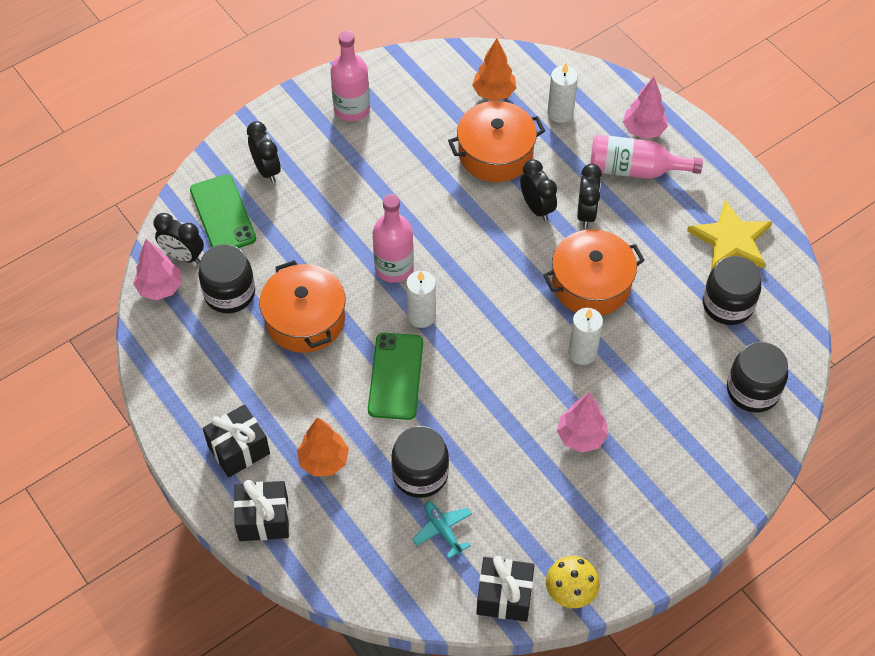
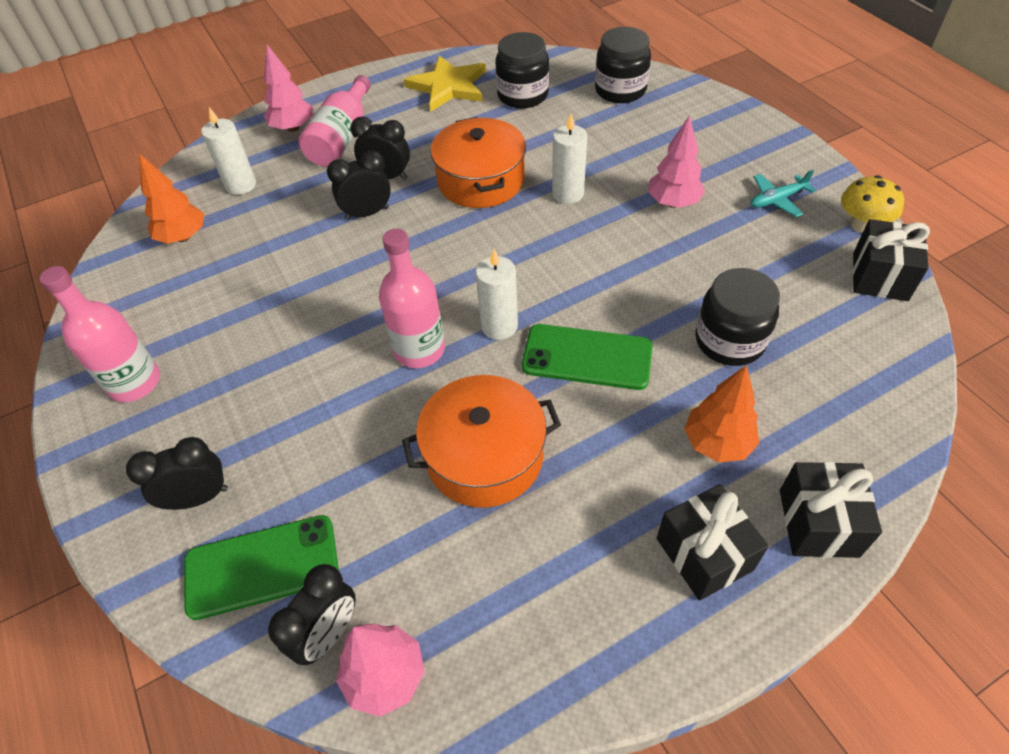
camera: 80 degrees left, 5 degrees down
(229, 293) = (418, 560): black jar -> none
(442, 530) = (804, 324): turquoise plane -> turquoise plane (777, 200)
(495, 153) = (275, 242): orange pot -> none

